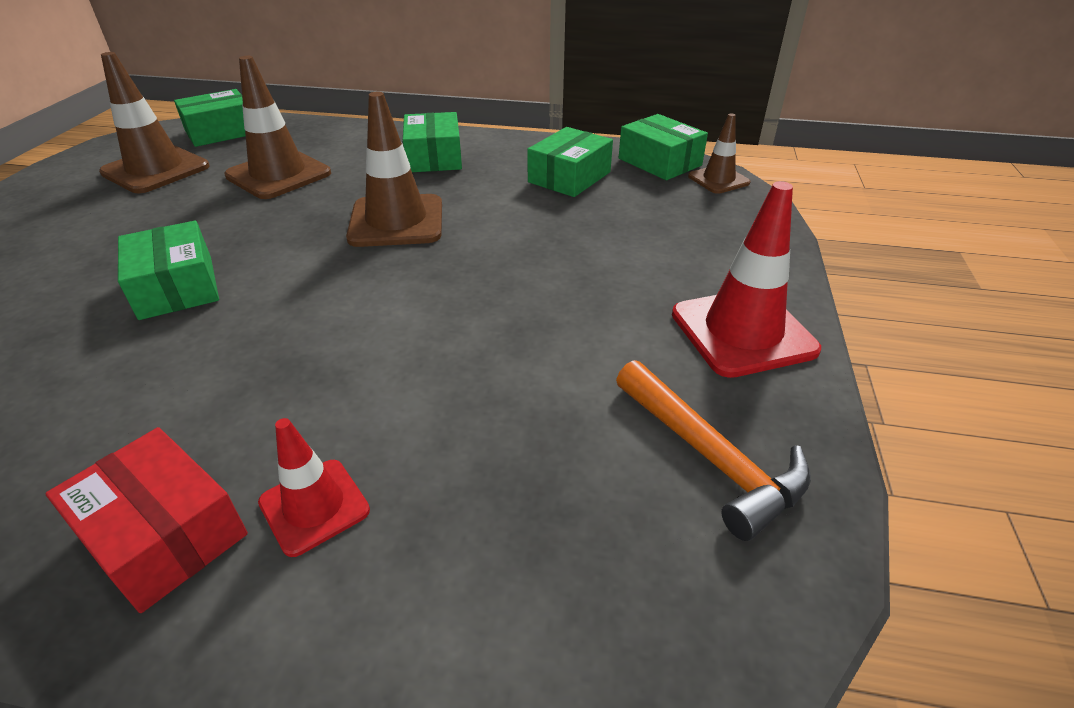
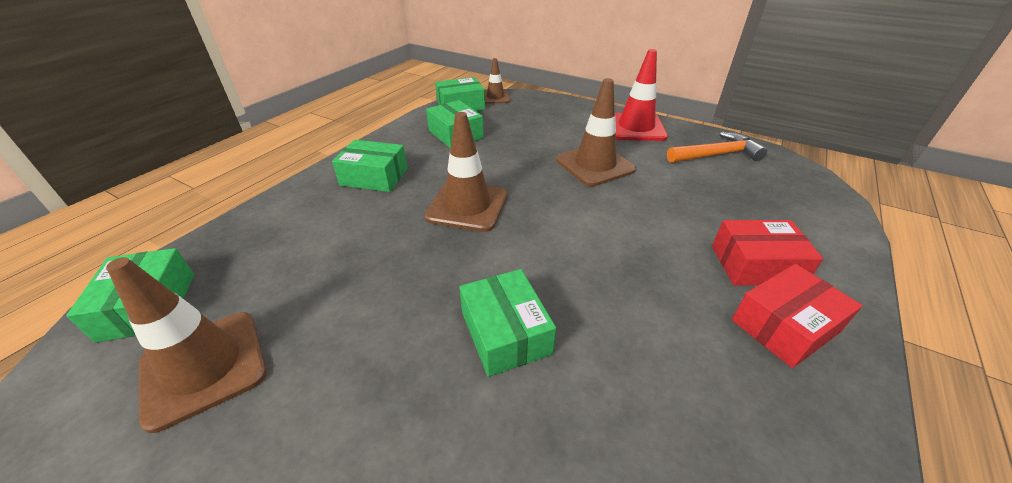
camera: 70 degrees left, 0 degrees up
(176, 287) = (505, 333): green box -> green box turned 75 degrees clockwise
(278, 175) = (324, 262): brown traffic cone -> brown traffic cone (595, 165)
(314, 506) = (756, 265): red traffic cone -> red box

